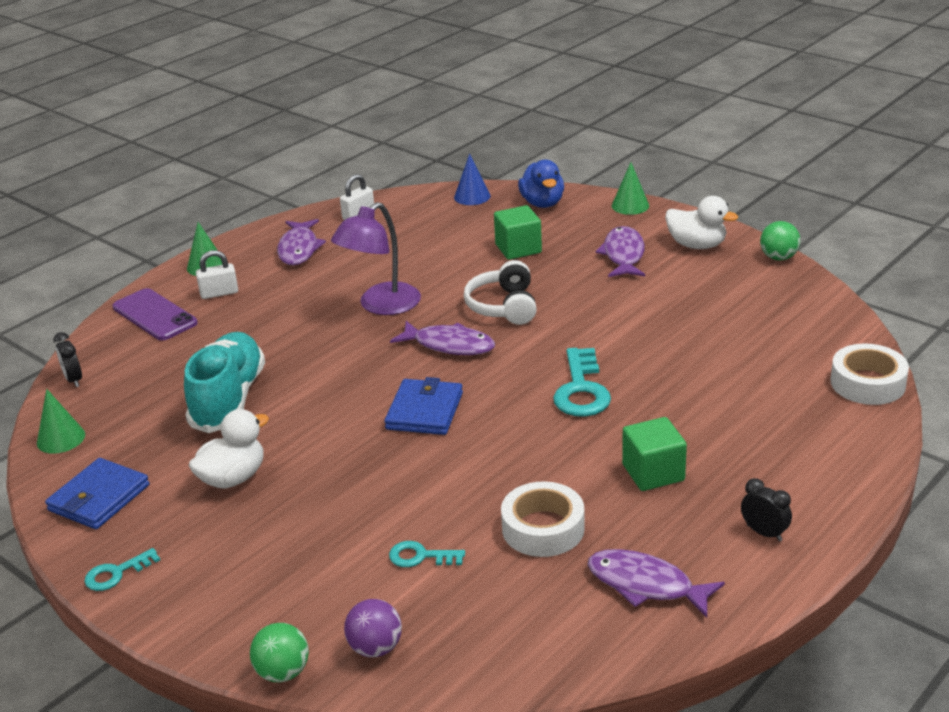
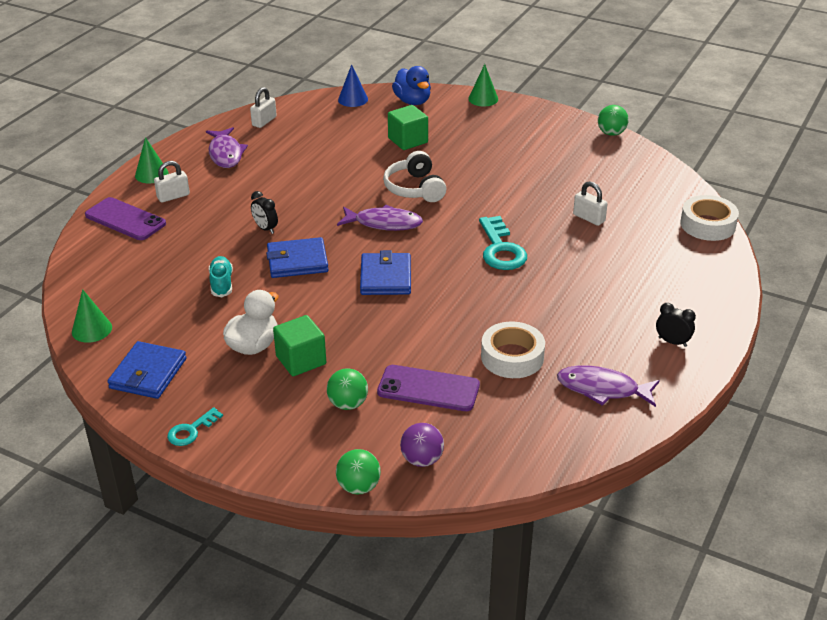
camera: 15 degrees left, 5 degrees up
(73, 380) = (79, 280): black clock -> black clock (265, 229)
(229, 399) = (221, 283): turquoise shoe -> turquoise shoe, size x0.49
(314, 564) = (348, 404): none -> green ball
(327, 381) = (297, 261): none -> blue wallet
(381, 306) = (315, 196): purple lamp -> none
(421, 556) = (428, 388): turquoise key -> purple phone
(623, 255) = (493, 139): purple fish -> none
(653, 473) = (577, 307): green cube -> green cube (301, 360)
(697, 245) = (546, 128): white duck -> none
(710, 361) = (589, 218): none -> white padlock

